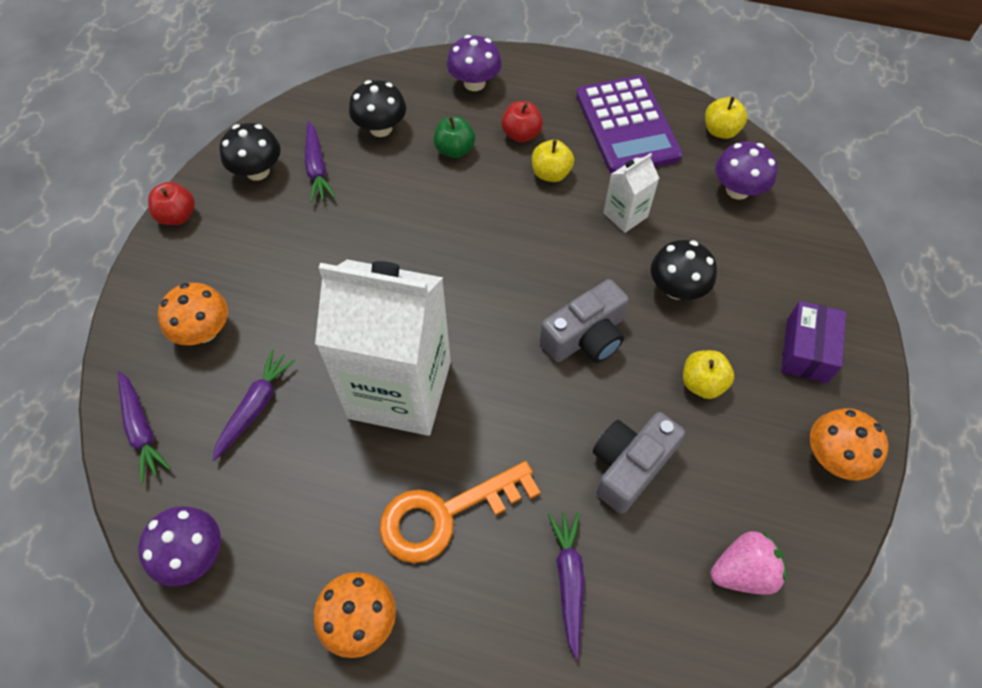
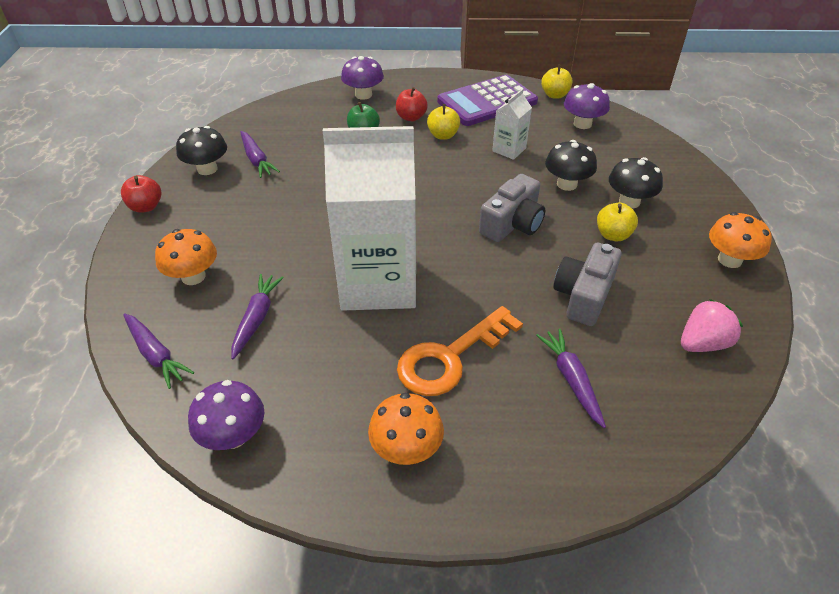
camera: 15 degrees left, 15 degrees down
(381, 128) = (300, 129): black mushroom -> black mushroom (629, 201)
(627, 126) = (487, 102): purple calculator -> purple calculator turned 90 degrees clockwise
(806, 350) = (677, 203): purple box -> none

